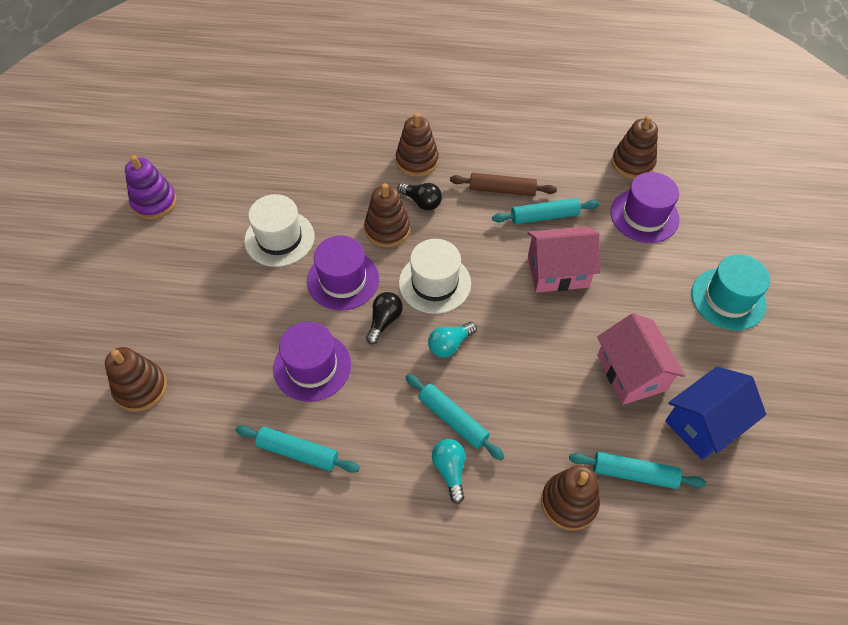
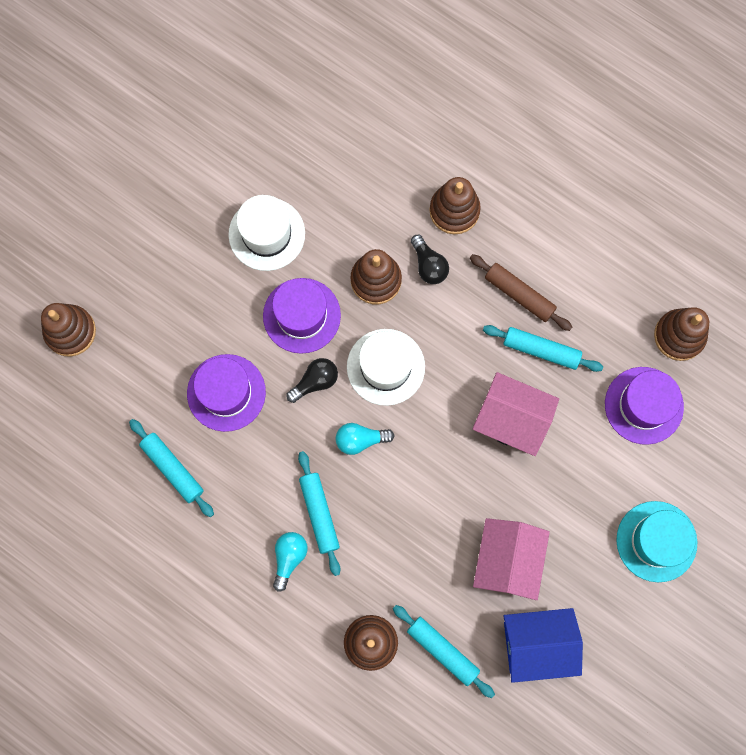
camera: 30 degrees right, 20 degrees up
(154, 202) = (168, 123): purple stacking toy -> none

